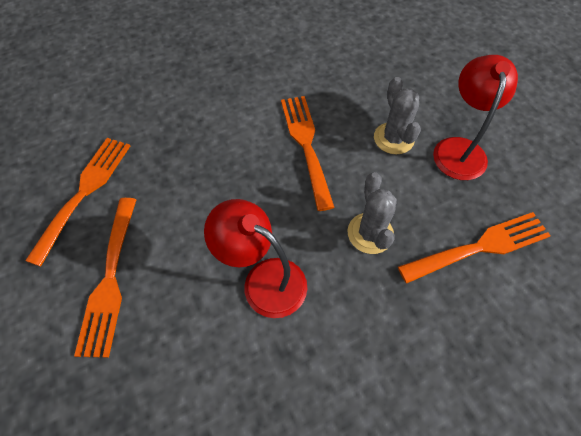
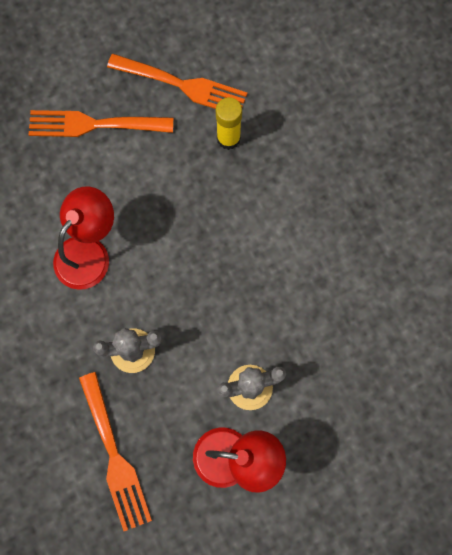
camera: 90 degrees right, 15 degrees up
(152, 154) = (228, 138): none -> yellow glue stick
(306, 144) = (241, 291): orange fork -> none

